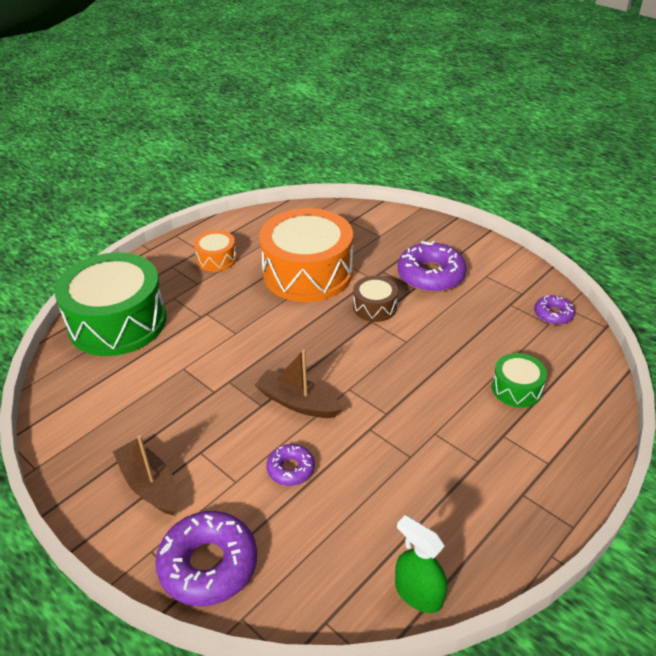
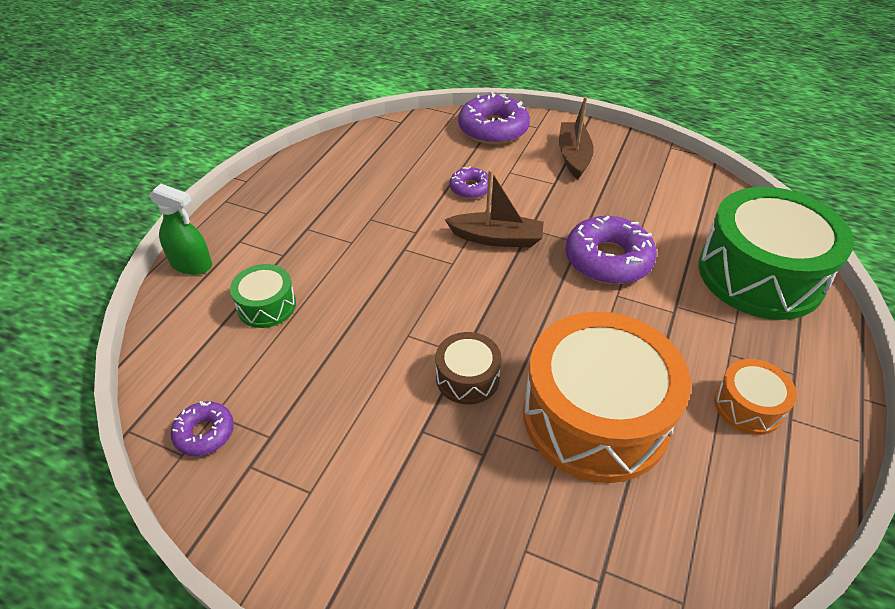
camera: 160 degrees right, 5 degrees up
(150, 485) = (573, 156): brown boat -> brown boat turned 120 degrees counterclockwise
(418, 593) = (344, 144): green spray bottle -> green spray bottle (191, 264)
(431, 275) = (403, 466): purple donut -> purple donut (608, 259)

